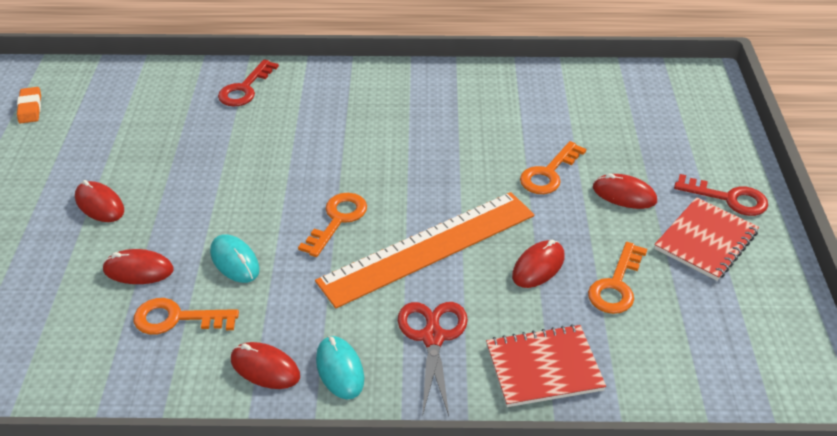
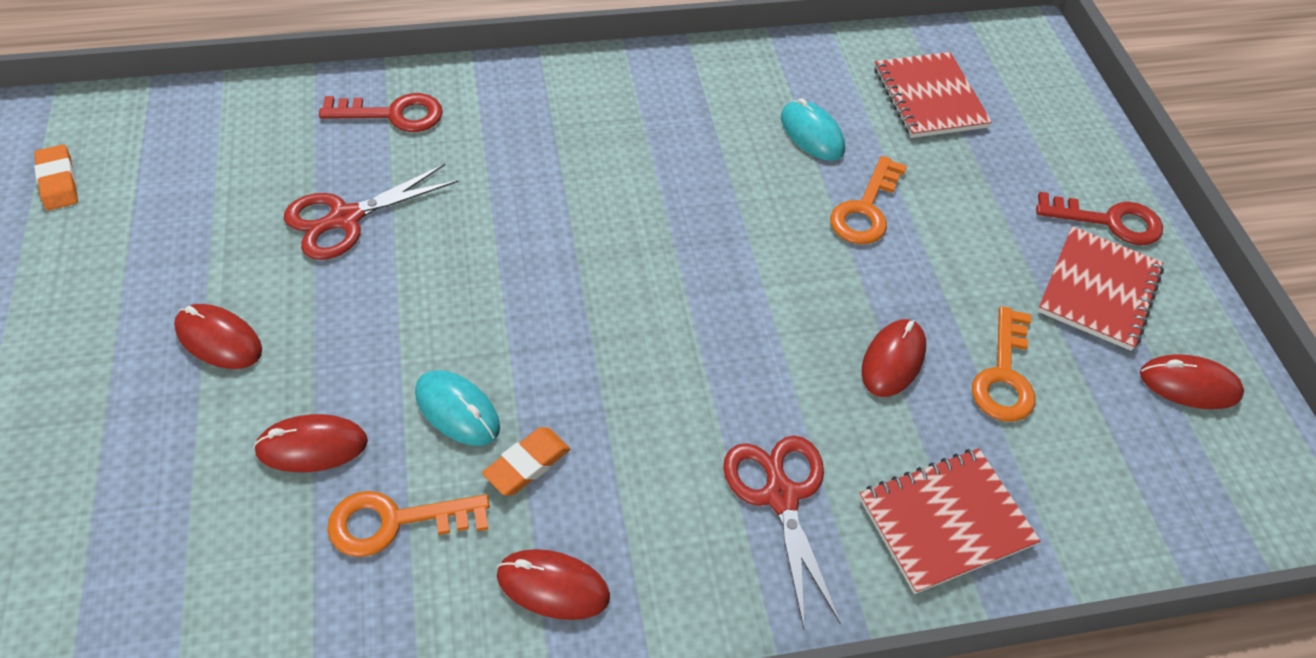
camera: 15 degrees left, 10 degrees up
(197, 145) = (345, 218): none -> red scissors
(245, 88) = (392, 114): red key -> red key turned 105 degrees counterclockwise
(270, 297) = (527, 464): none -> orange eraser
(337, 220) = (592, 321): orange key -> none
(340, 369) = (663, 570): turquoise mouse -> turquoise mouse (812, 134)
(428, 247) = (733, 350): orange ruler -> none
(618, 109) = (929, 98): none -> red notebook
(624, 194) = (974, 231): red mouse -> red mouse (1189, 385)

